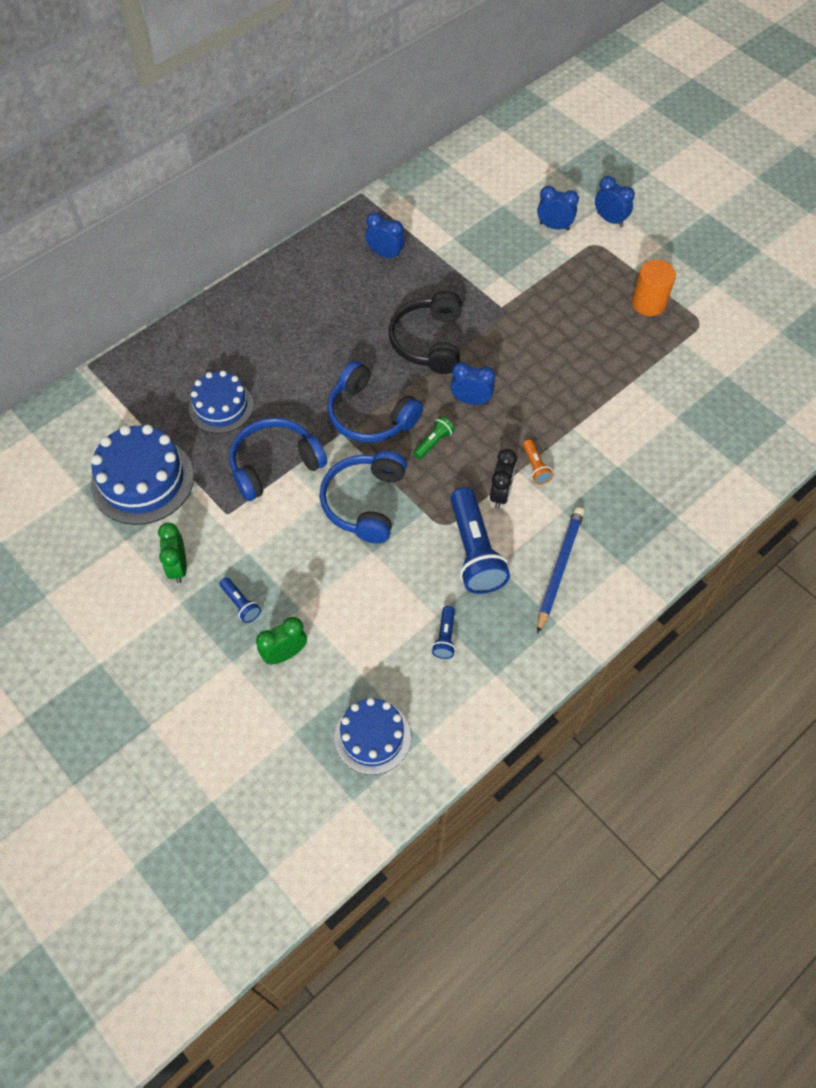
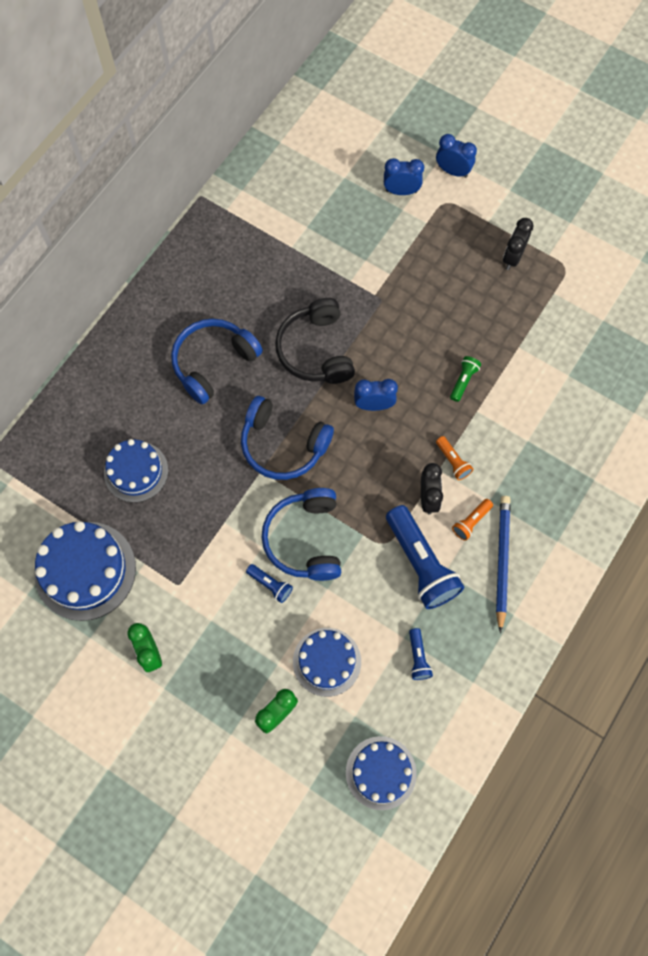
camera: 15 degrees left, 10 degrees up
(241, 604) = (221, 674): blue flashlight -> blue flashlight (270, 585)
(275, 465) = (208, 521): blue headphones -> blue headphones (214, 363)
(350, 618) = (327, 661): none -> blue cake
(385, 254) = (245, 262): blue clock -> none
(433, 442) = (351, 459): green flashlight -> green flashlight (463, 381)
(538, 525) = (471, 522): none -> orange flashlight
(648, 303) = (512, 257): orange cylinder -> black clock

